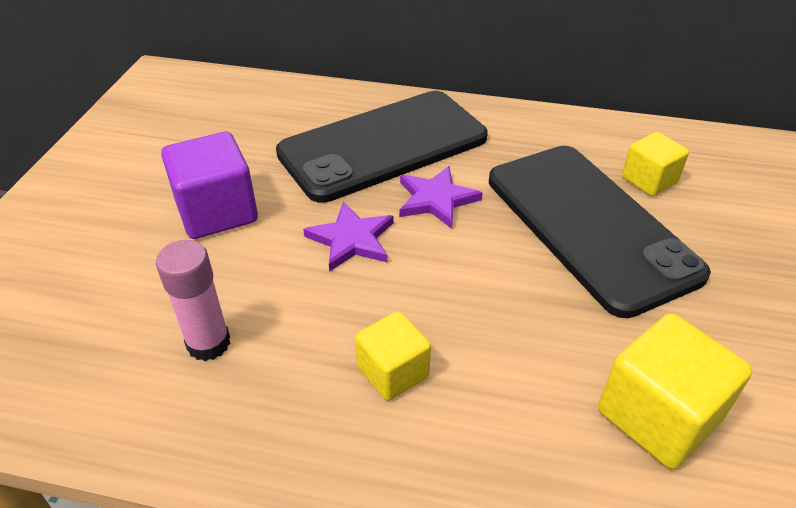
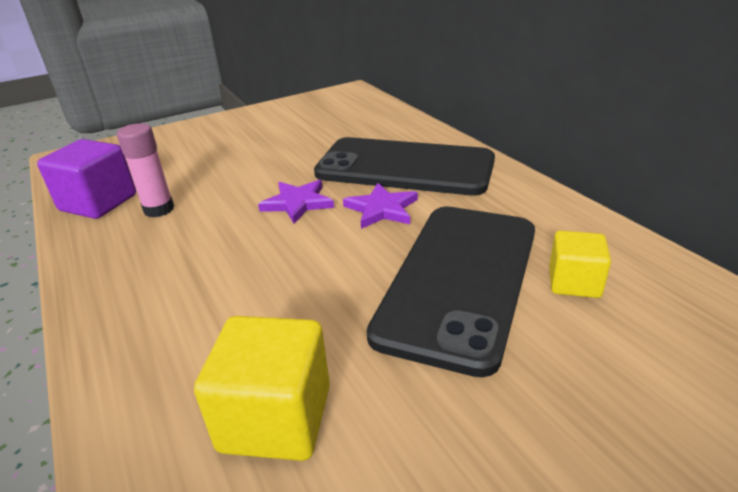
camera: 50 degrees right, 10 degrees down
(217, 212) = (264, 158): purple cube -> purple cube (98, 203)
(393, 372) = (196, 274): yellow cube -> none

